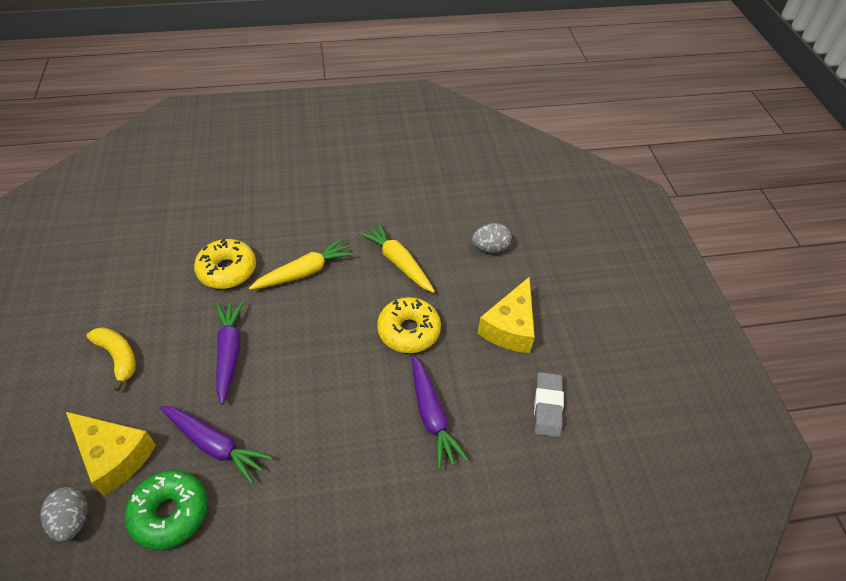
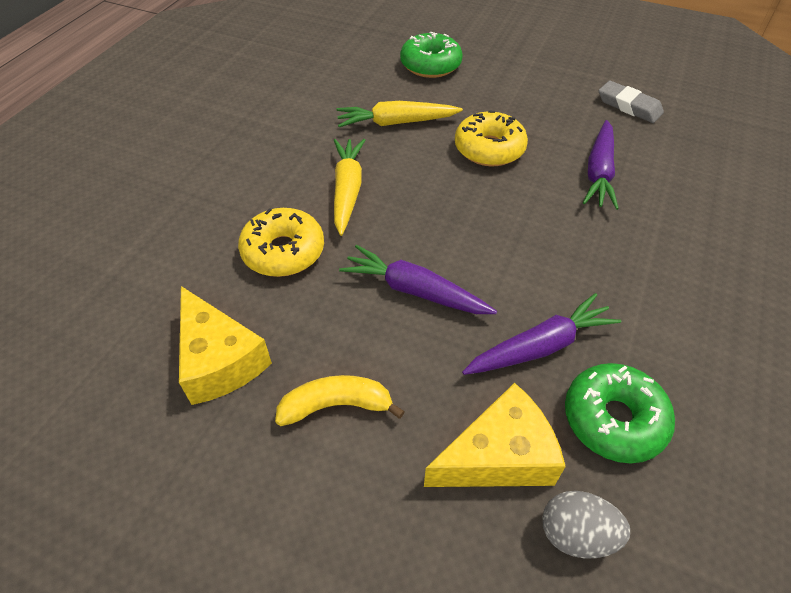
camera: 55 degrees left, 0 degrees up
(432, 415) = (599, 172): purple carrot -> purple carrot turned 90 degrees clockwise
(490, 248) = (430, 65): grey egg -> green donut
(510, 327) = (531, 91): yellow cheese -> yellow cheese (219, 360)

